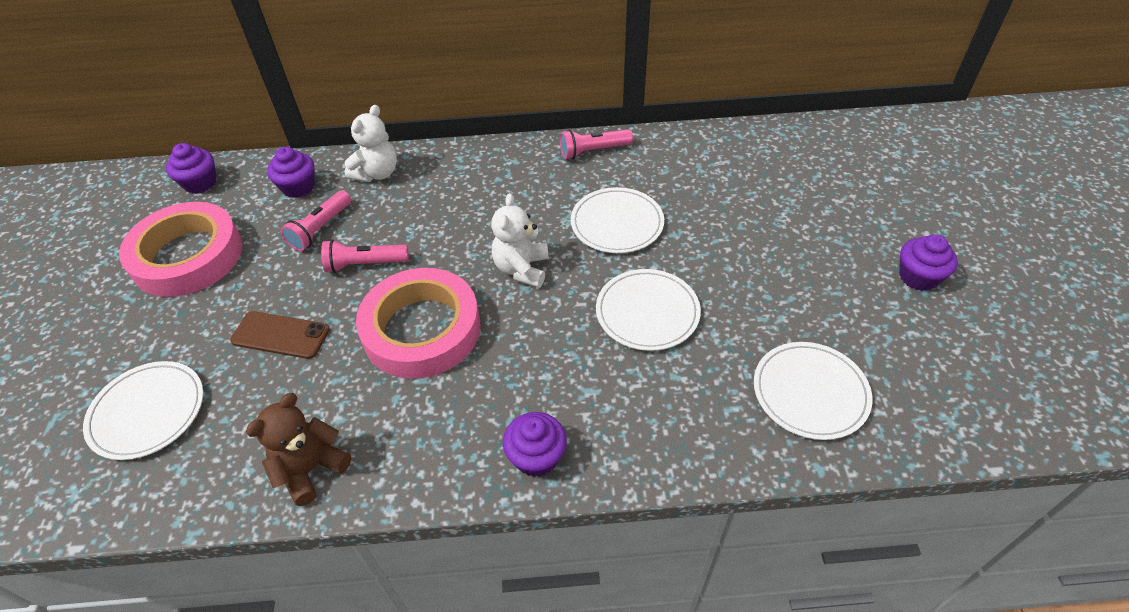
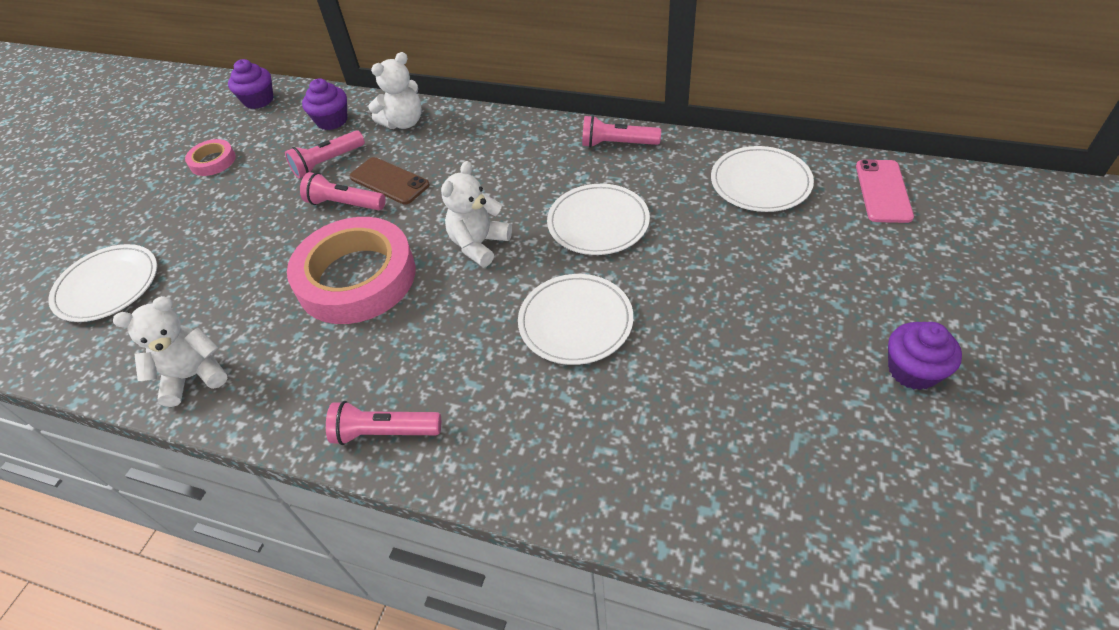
camera: 25 degrees right, 0 degrees up
(188, 256) = (213, 161): pink tape -> pink tape, size x0.45
(280, 335) = (241, 249): brown phone -> brown phone (389, 181)
(311, 469) = (194, 376): brown teddy bear -> white teddy bear
(536, 457) = (384, 432): purple cupcake -> pink flashlight
(810, 392) = (701, 461): white plate -> white plate (760, 182)
(825, 145) = (883, 191): none -> pink phone

